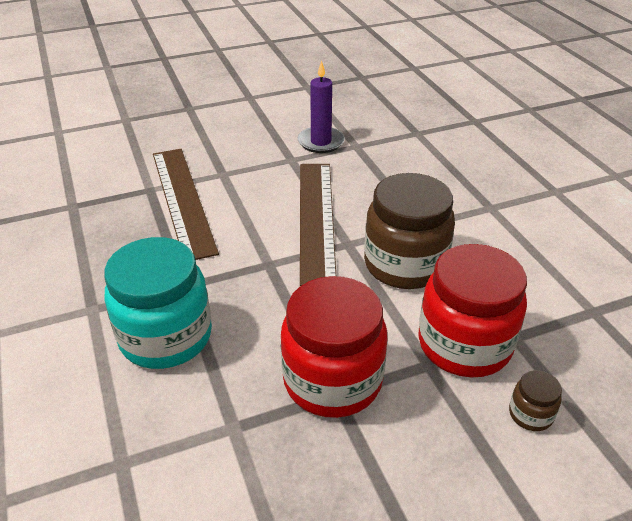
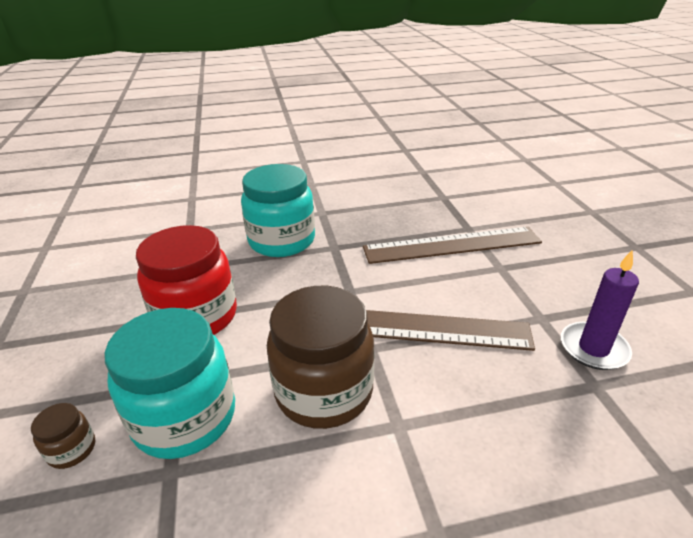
camera: 100 degrees right, 5 degrees down
(464, 344) = (185, 417): red jar -> turquoise jar

